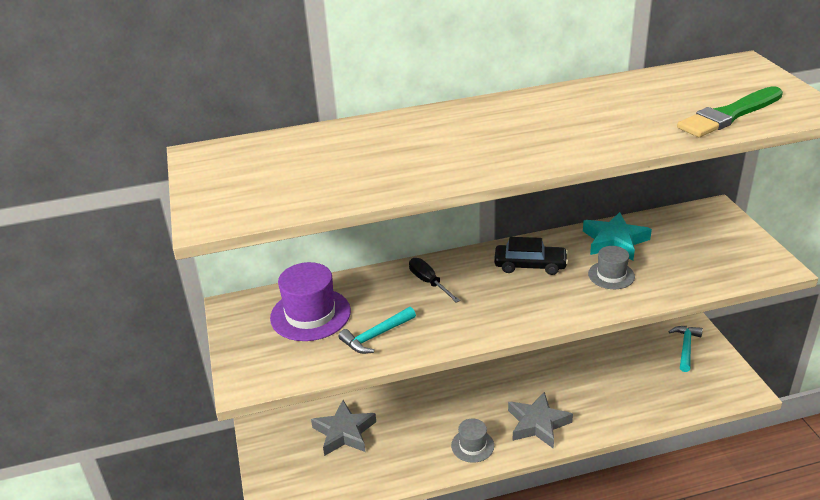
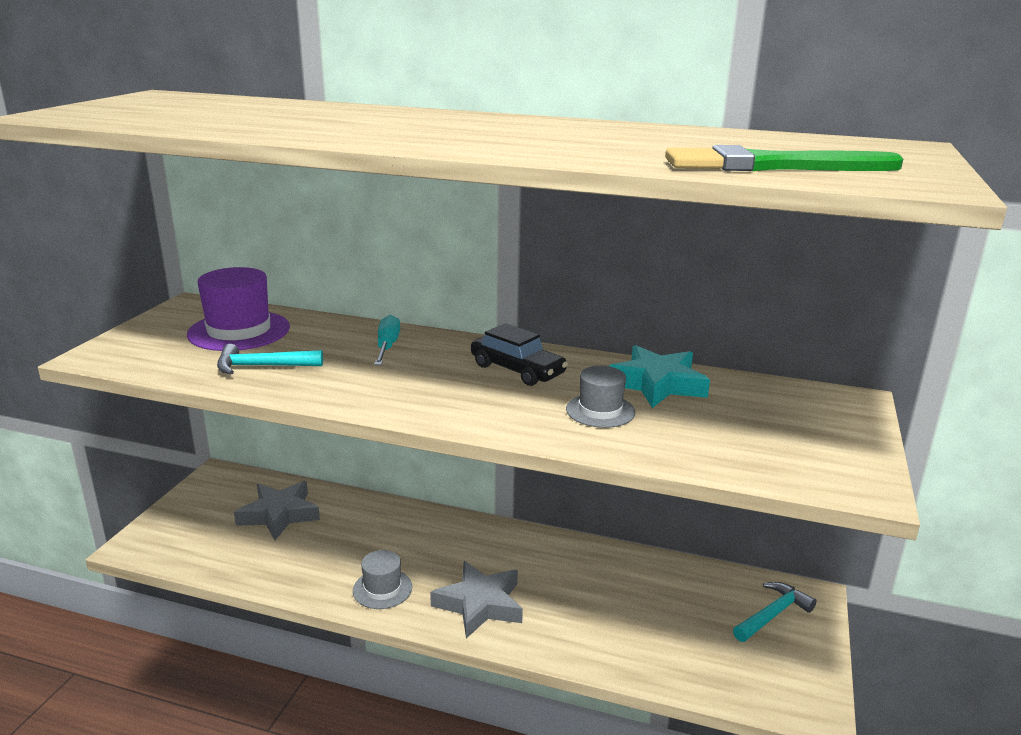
camera: 30 degrees right, 10 degrees down
(428, 282) = (387, 346): black screwdriver -> turquoise screwdriver

